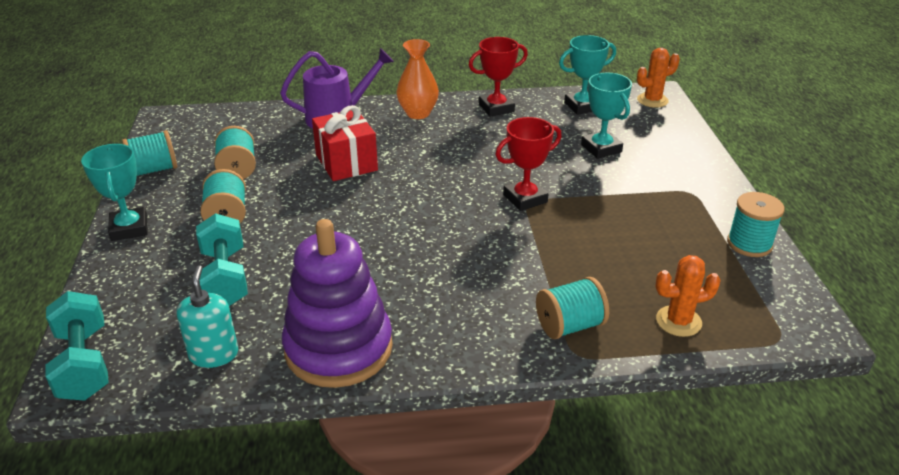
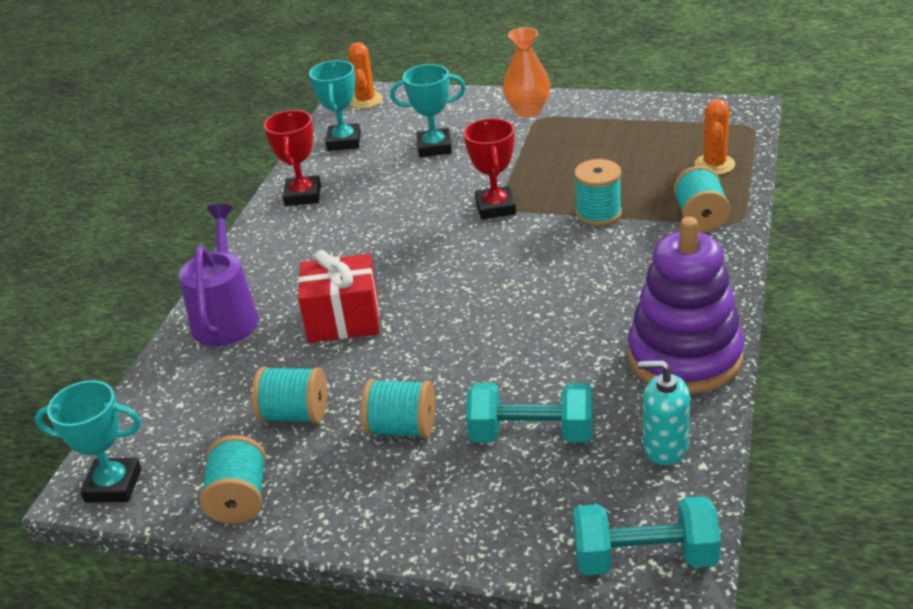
camera: 65 degrees left, 0 degrees up
(129, 228) = (378, 523): turquoise trophy -> turquoise trophy (113, 485)
(418, 113) = (269, 252): orange vase -> orange vase (528, 111)
(749, 244) = (629, 109): turquoise spool -> turquoise spool (598, 214)

